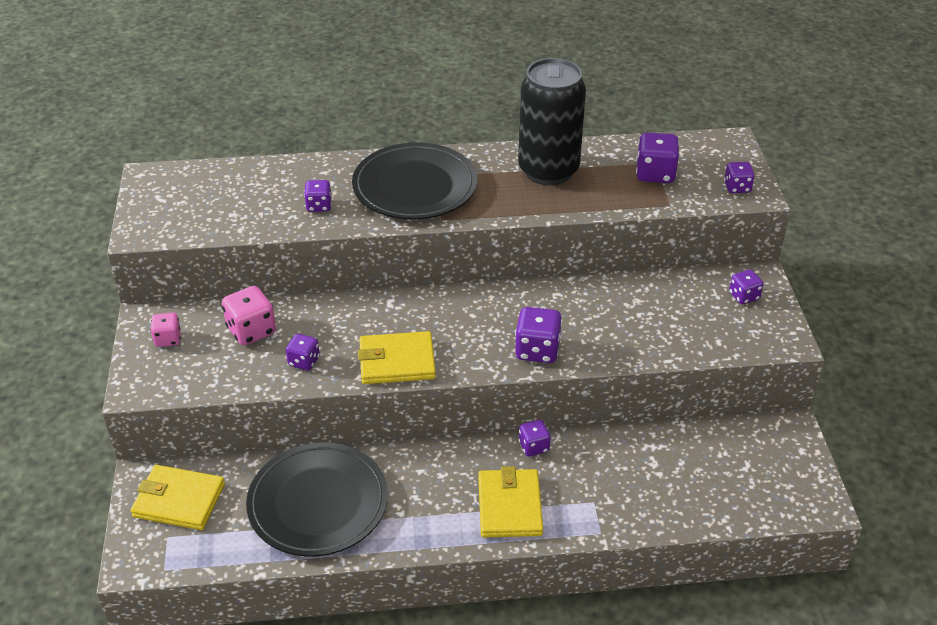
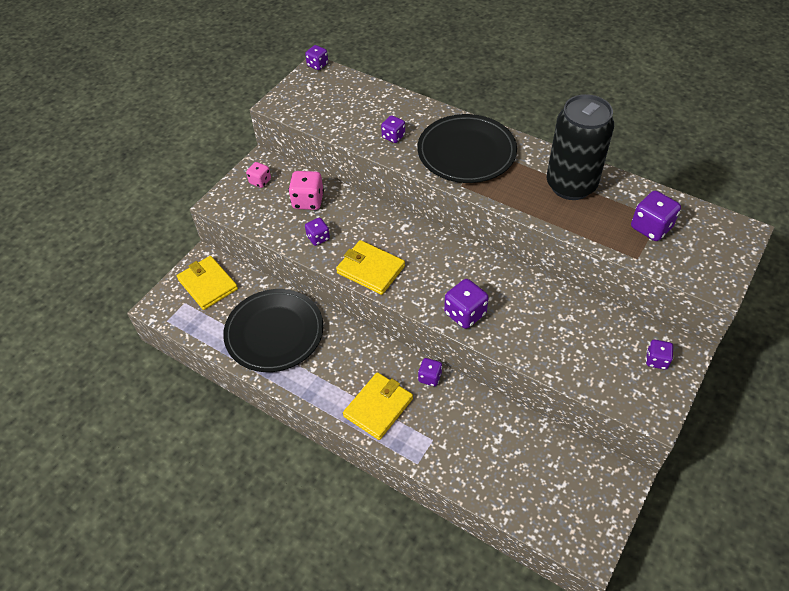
camera: 40 degrees right, 10 degrees up
(737, 187) = (708, 272): purple dice -> purple dice (317, 65)

